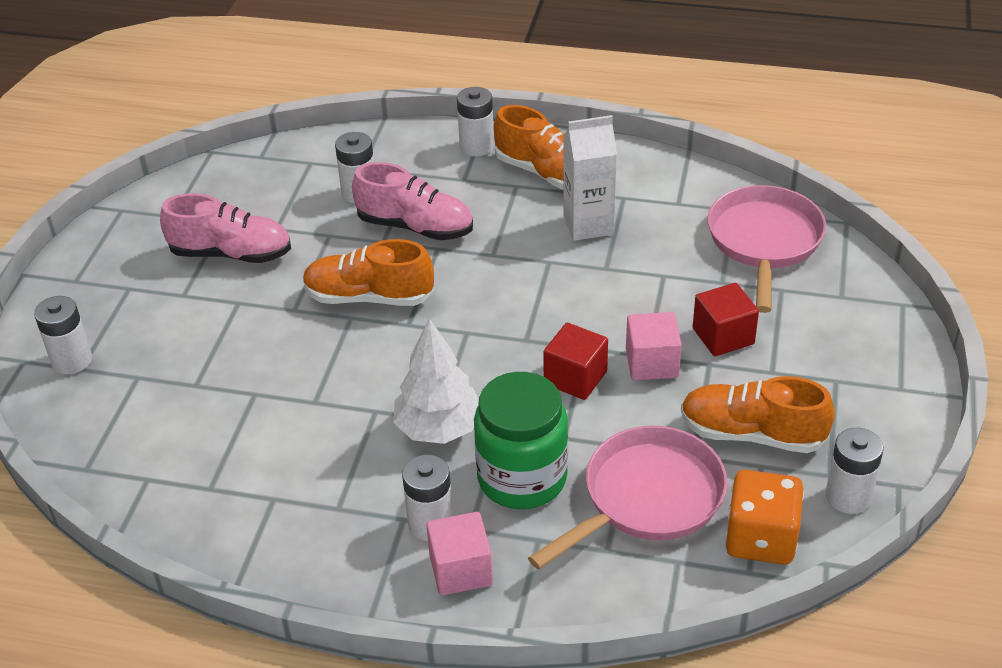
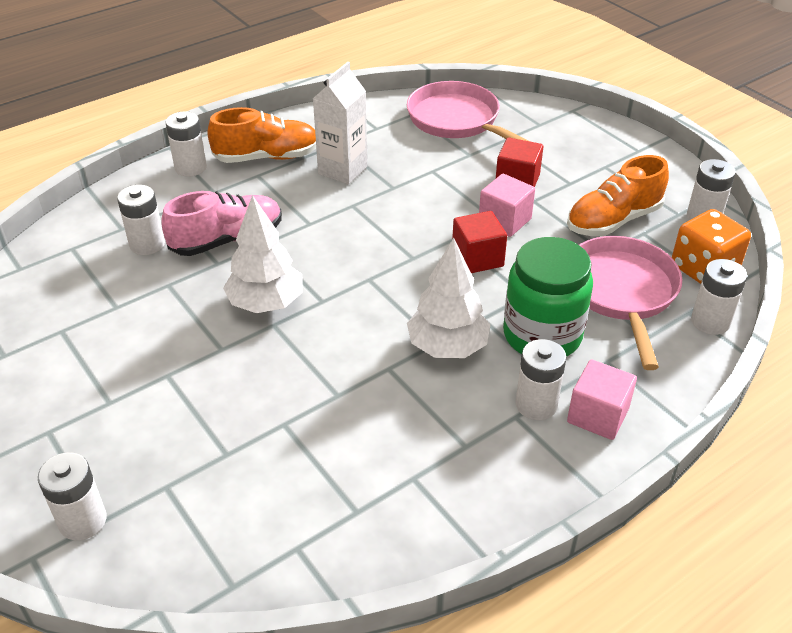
camera: 50 degrees left, 0 degrees up
(231, 253) = (105, 347): pink shoe -> none
(369, 297) = (266, 303): orange shoe -> white tree
(682, 584) = (710, 321): none -> white battery

